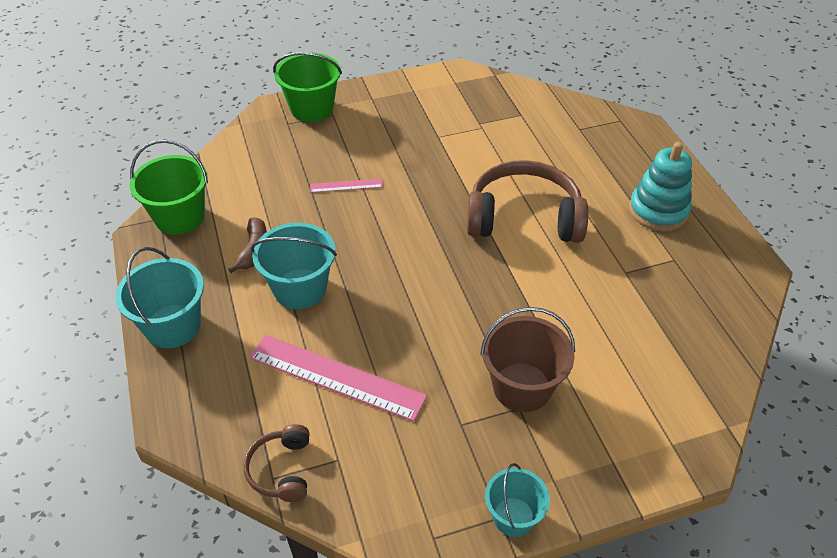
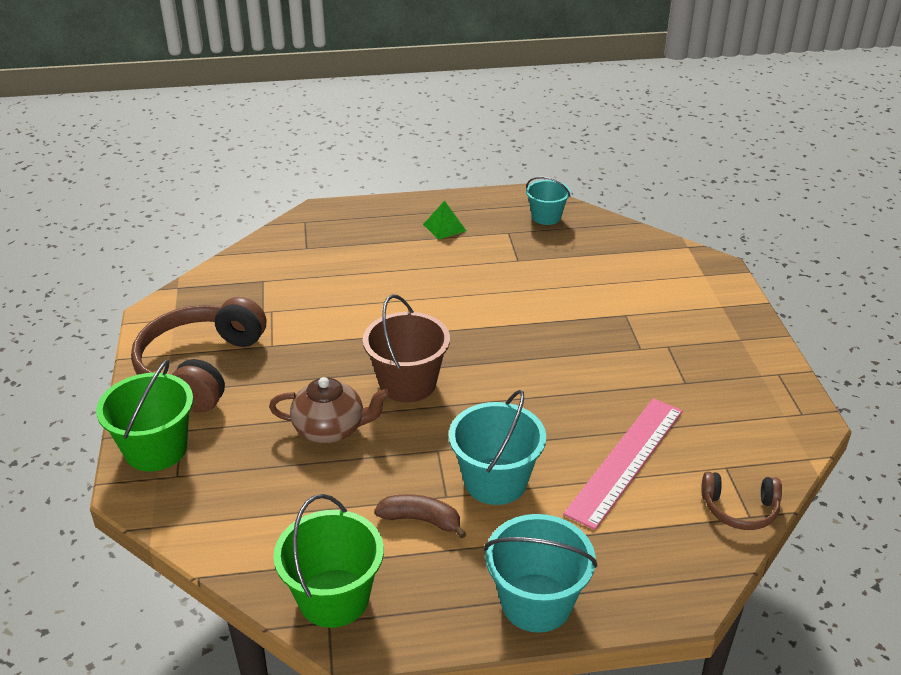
camera: 80 degrees left, 10 degrees down
(346, 186) = (330, 429): pink ruler -> brown teapot
(513, 516) = (777, 366): turquoise bucket -> turquoise bucket (546, 217)
(522, 387) = (645, 341): brown bucket -> brown bucket (408, 383)
(524, 218) = (429, 305): brown headphones -> brown headphones (200, 368)
(658, 211) = (444, 227): turquoise stacking toy -> green pyramid

